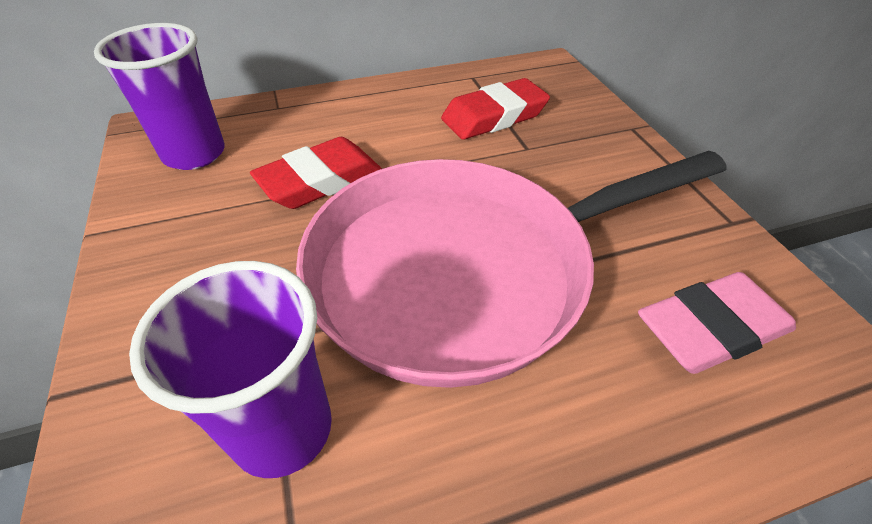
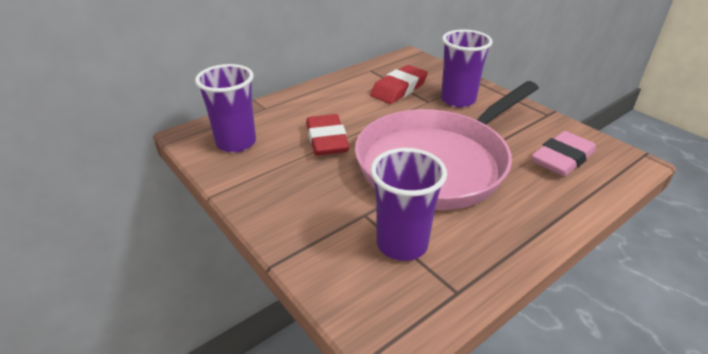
camera: 20 degrees left, 10 degrees down
(320, 180) = (327, 140): red eraser -> red eraser turned 45 degrees counterclockwise
(579, 156) = (458, 100): none -> purple cup

